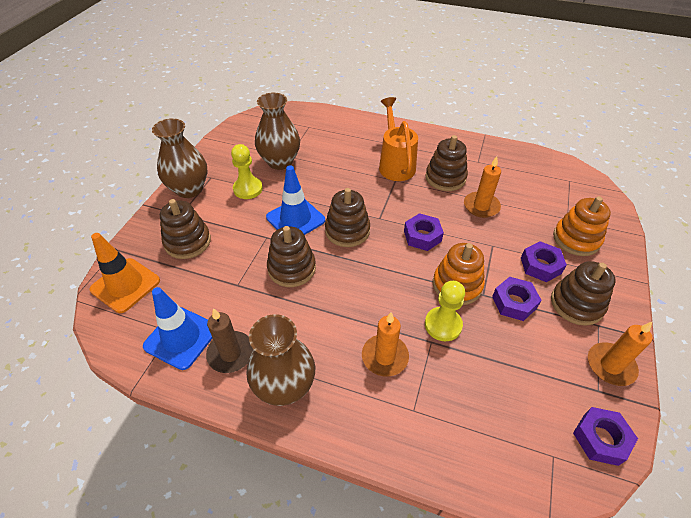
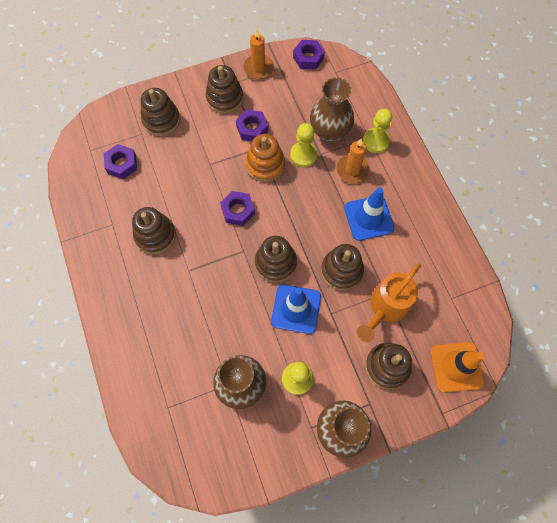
camera: 130 degrees left, 20 degrees up
(181, 338) = (448, 287): blue traffic cone -> blue traffic cone (368, 218)
(231, 353) = (429, 250): brown candle -> none
(284, 386) = (417, 205): brown vase -> brown vase (329, 132)
(395, 164) = (166, 285): orange watering can -> orange watering can (385, 308)
(402, 413) = (376, 141): none -> yellow pawn
(481, 206) = (172, 192): orange candle -> none
(540, 265) = (206, 129): purple nut -> purple nut (122, 164)
(576, 239) = (161, 120): orange stacking toy -> brown stacking toy

